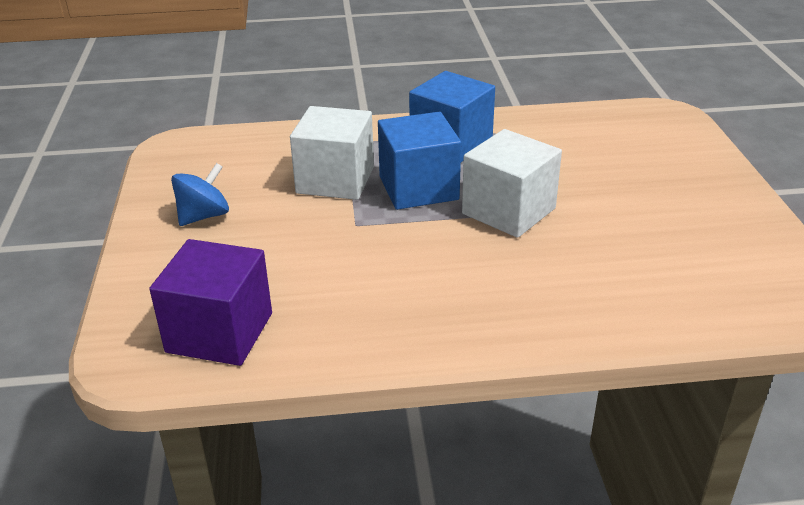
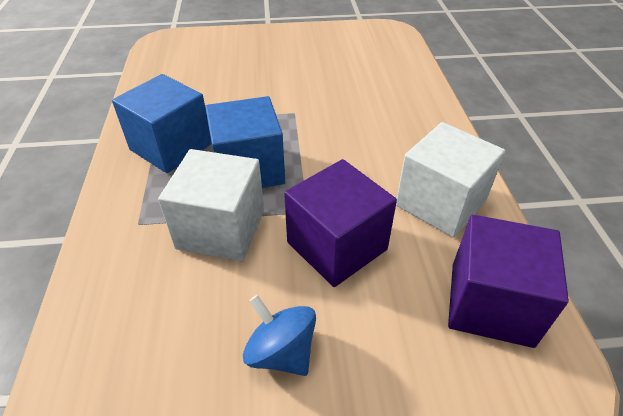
camera: 90 degrees left, 10 degrees up
(307, 242) = (337, 246): none -> purple cube
(508, 211) = (293, 121): white cube -> white cube (440, 203)

